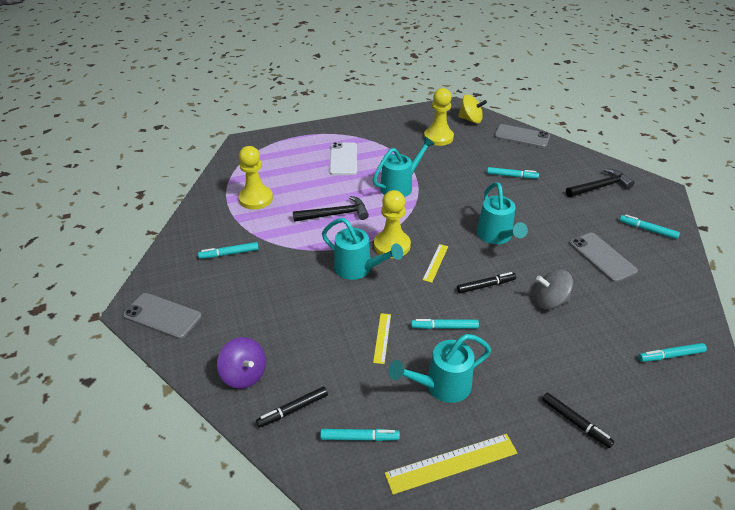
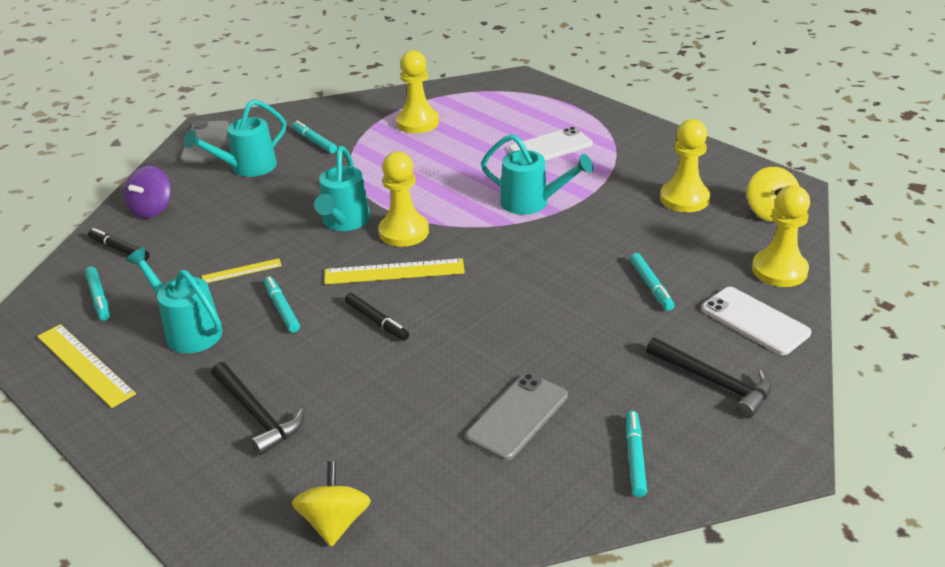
camera: 65 degrees right, 5 degrees down
(335, 214) = (431, 177): black hammer -> black hammer (257, 415)
(435, 263) = (394, 272): yellow ruler -> yellow ruler, size x1.76
(496, 236) = (487, 306): turquoise watering can -> turquoise watering can (248, 168)
(521, 136) = (779, 270): grey phone -> yellow pawn
(549, 301) = (381, 382): grey spinning top -> none
(558, 158) = (755, 321): none -> white phone
(575, 422) = (173, 446): black marker -> none
(670, 356) = (335, 522): turquoise marker -> yellow spinning top

